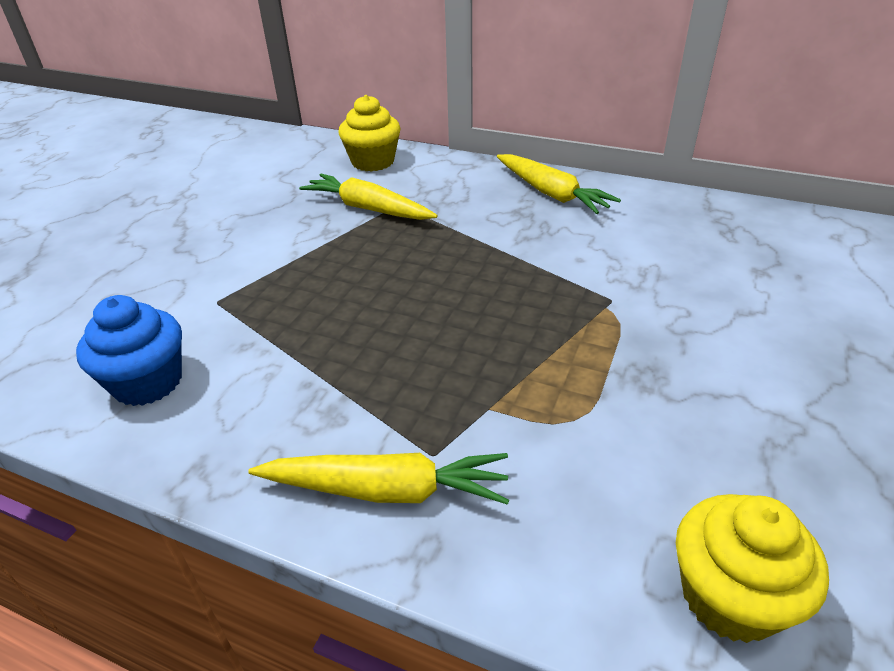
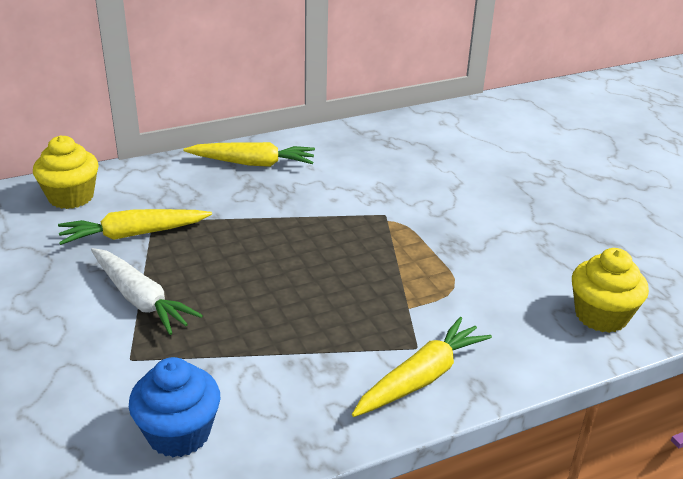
camera: 50 degrees left, 5 degrees down
(294, 260) = (140, 299): none -> white carrot

